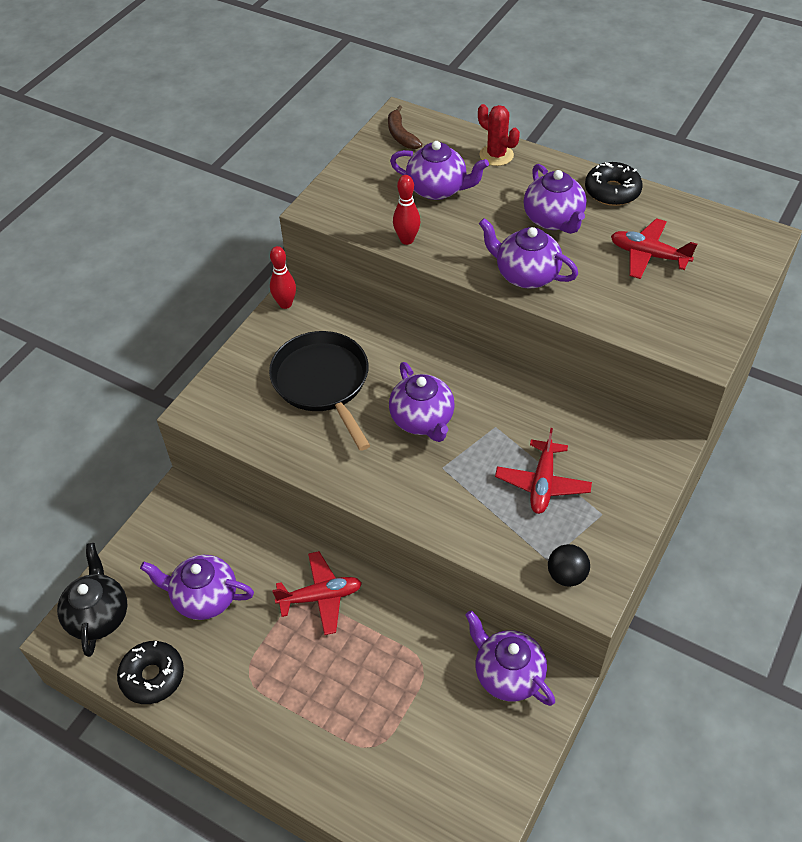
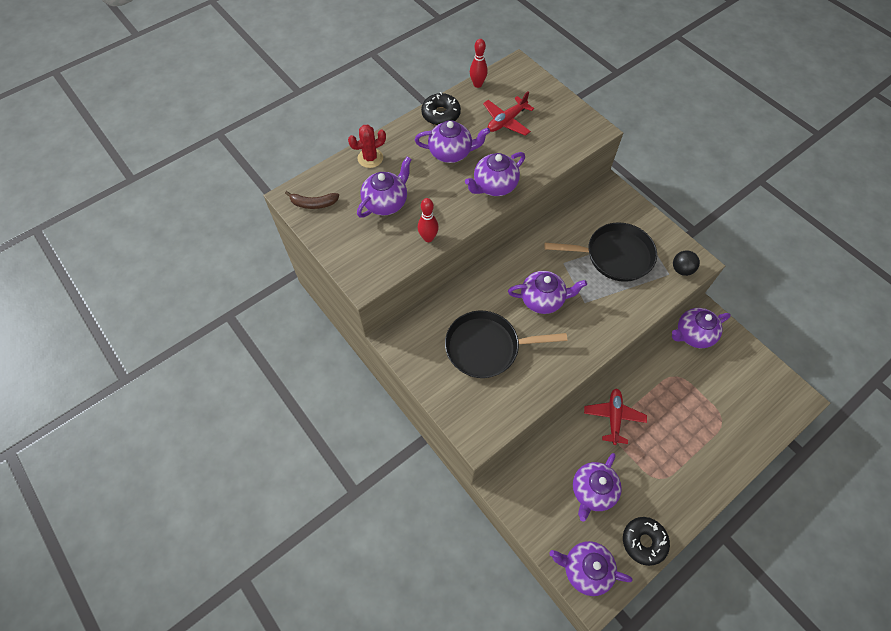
camera: 70 degrees left, 10 degrees up
(98, 615) = (585, 569): black teapot -> purple teapot
(285, 304) = (399, 348): red bowling pin -> red bowling pin (477, 84)
(542, 483) = (614, 256): red plane -> black pan

